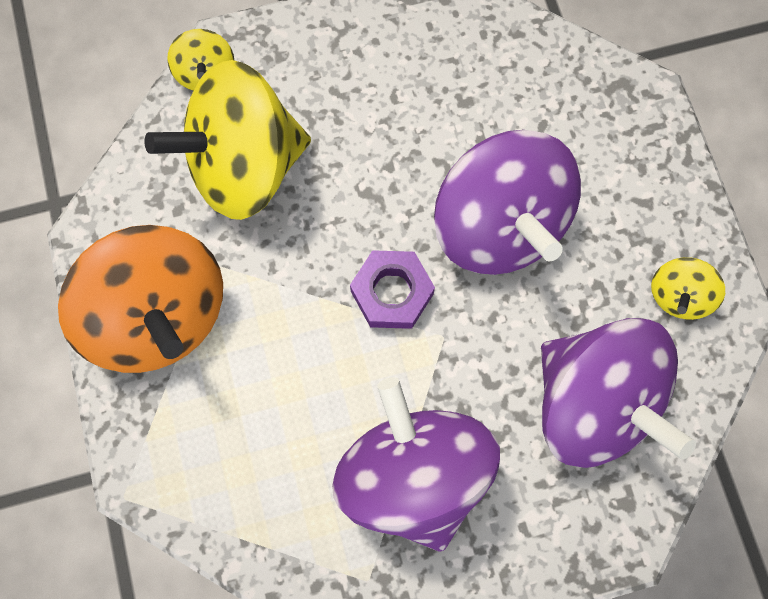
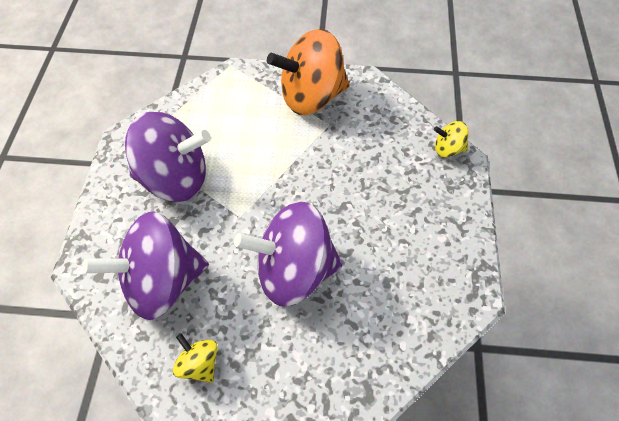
camera: 110 degrees right, 15 degrees down
(245, 166) = (381, 152): yellow spinning top -> none
(392, 293) = (277, 199): purple nut -> none

